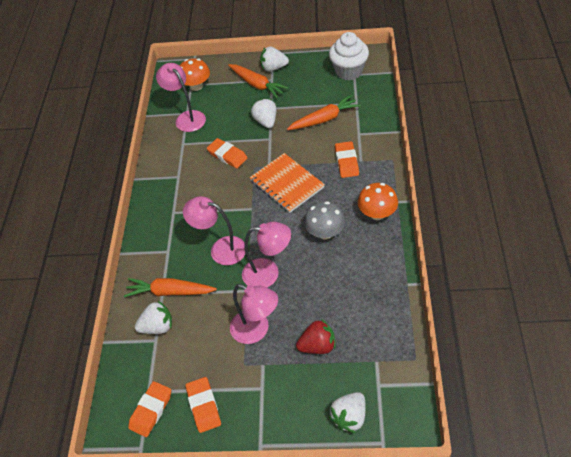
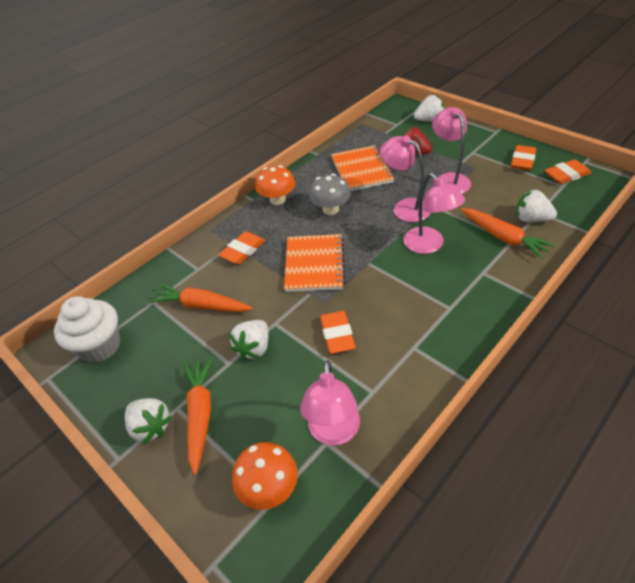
camera: 140 degrees left, 5 degrees down
(344, 290) = (361, 170): none -> orange notebook

